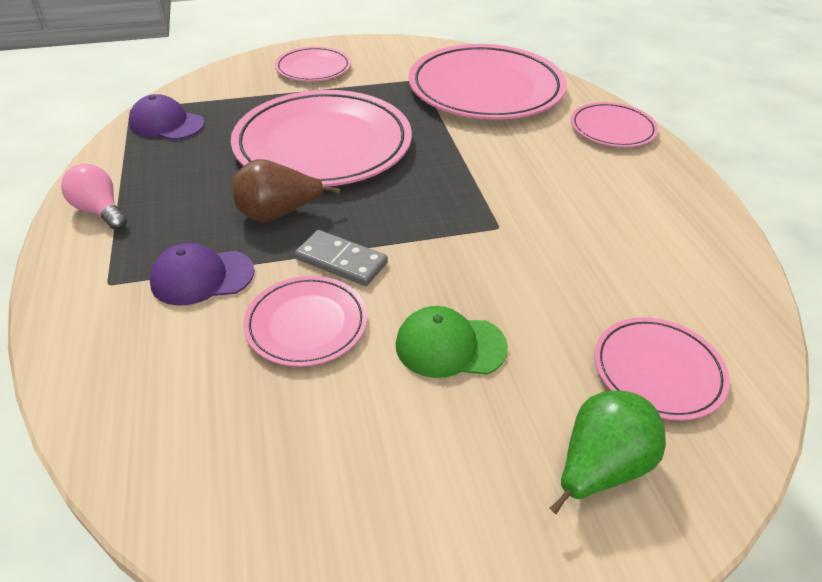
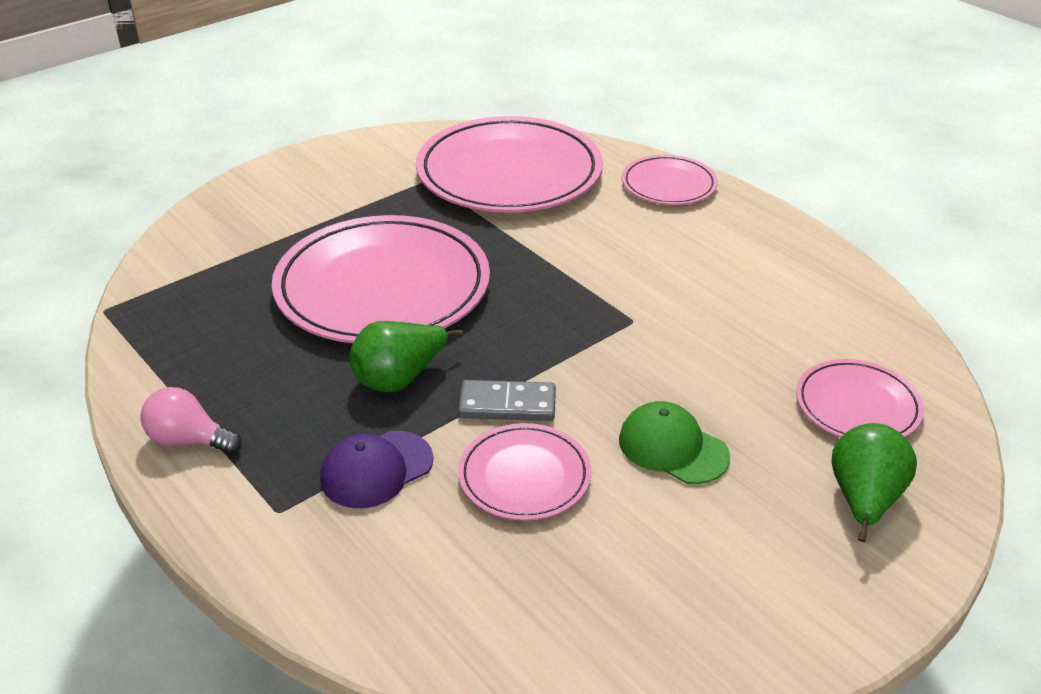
camera: 25 degrees left, 5 degrees down
(167, 124) = (170, 316): purple cap -> none
(278, 214) = (400, 379): brown pear -> green pear
(313, 68) = (290, 198): pink plate -> none
(450, 346) = (673, 448): green cap -> green cap turned 60 degrees clockwise

